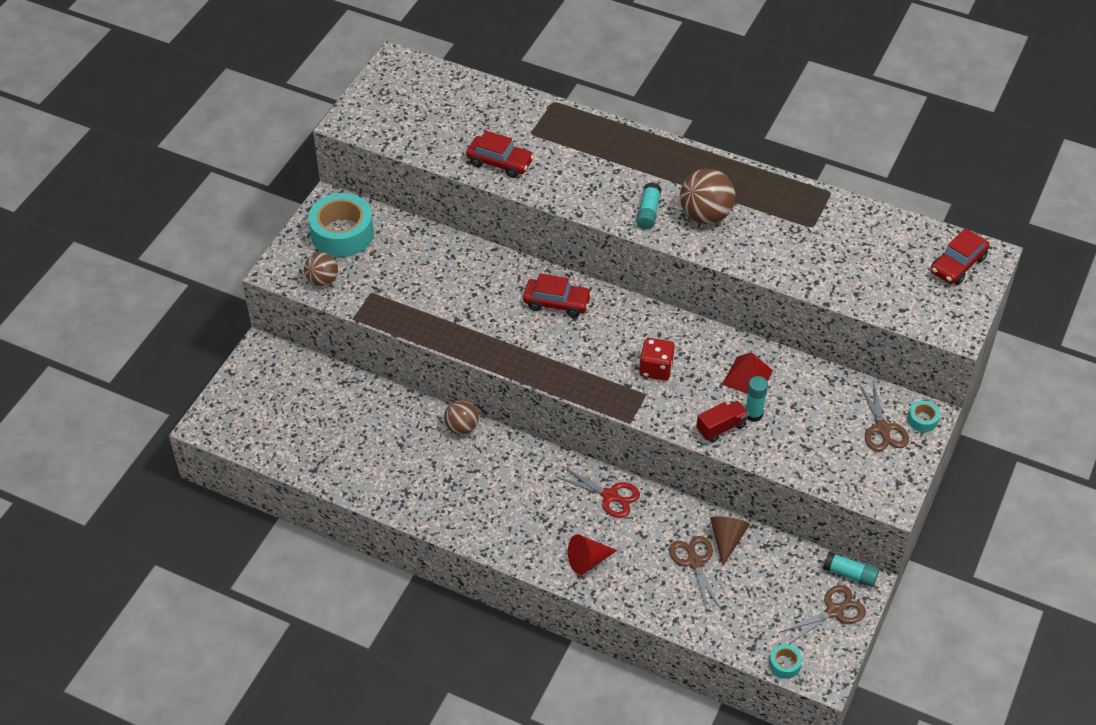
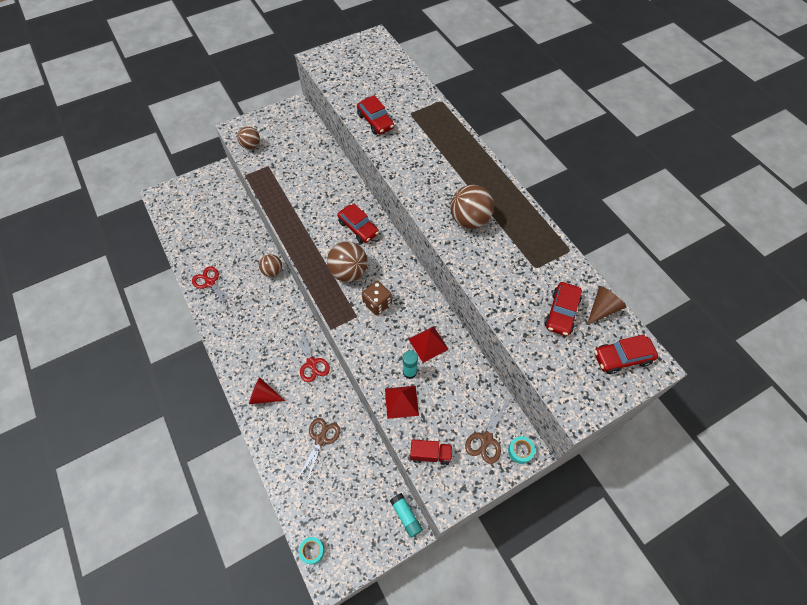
camera: 35 degrees right, 10 degrees up
(342, 234) = (285, 126): turquoise tape -> none
(393, 485) = (210, 283): none -> red scissors
(593, 355) = (349, 272): none -> brown ball
(648, 212) = (434, 198): turquoise glue stick -> none
(656, 369) = (377, 303): red dice -> brown dice
(721, 428) = (381, 368): red truck -> red truck (430, 454)
(727, 539) = (352, 437): brown cone -> brown cone (602, 309)
(771, 446) = (401, 401): none -> red pyramid
(834, 611) = (374, 536): brown scissors -> none
(872, 255) = (561, 313): none -> red car

